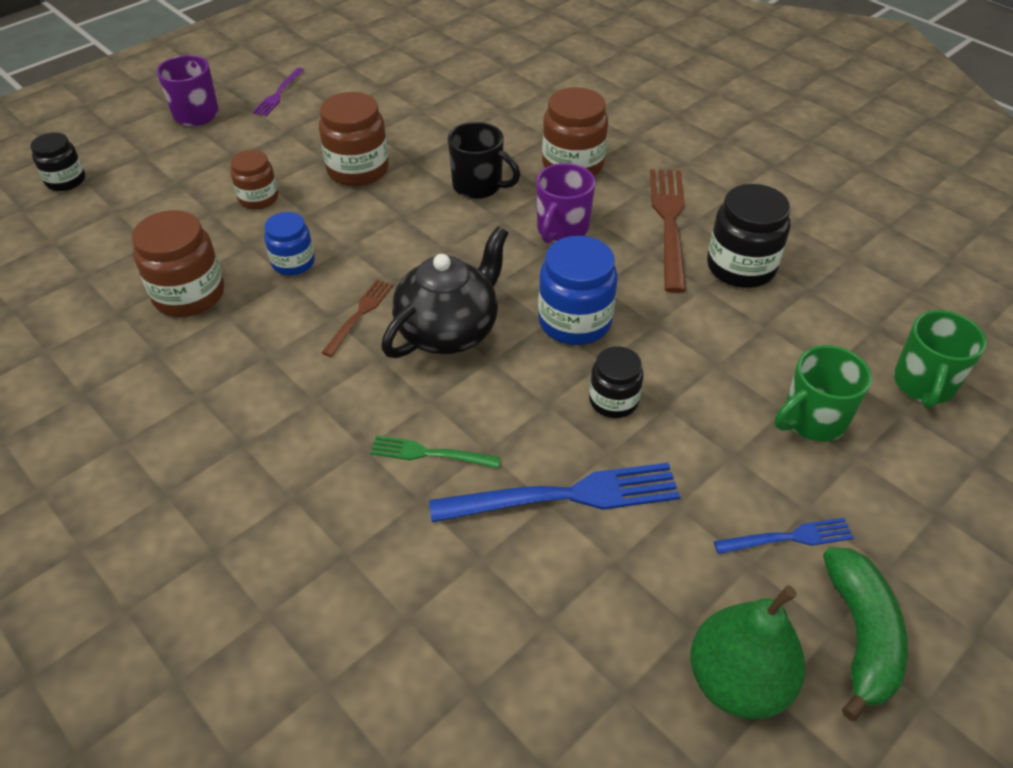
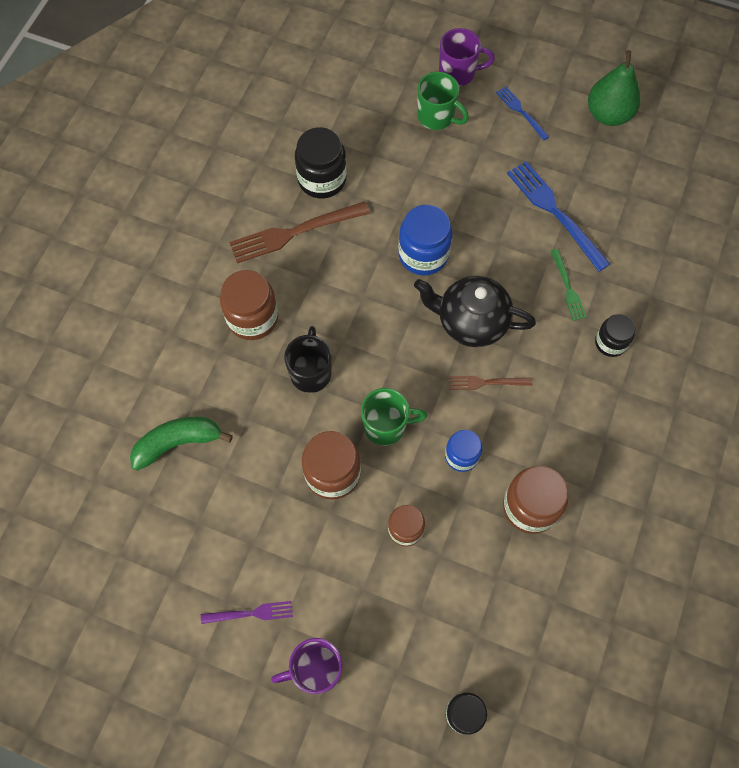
camera: 115 degrees left, 20 degrees up
(561, 230) = (336, 295): purple mug -> purple mug (458, 73)
(613, 401) = (476, 212): black jar -> black jar (610, 342)
(860, 636) = (557, 76): green banana -> green banana (178, 443)
(923, 385) = (380, 72): green mug -> green mug (386, 426)

